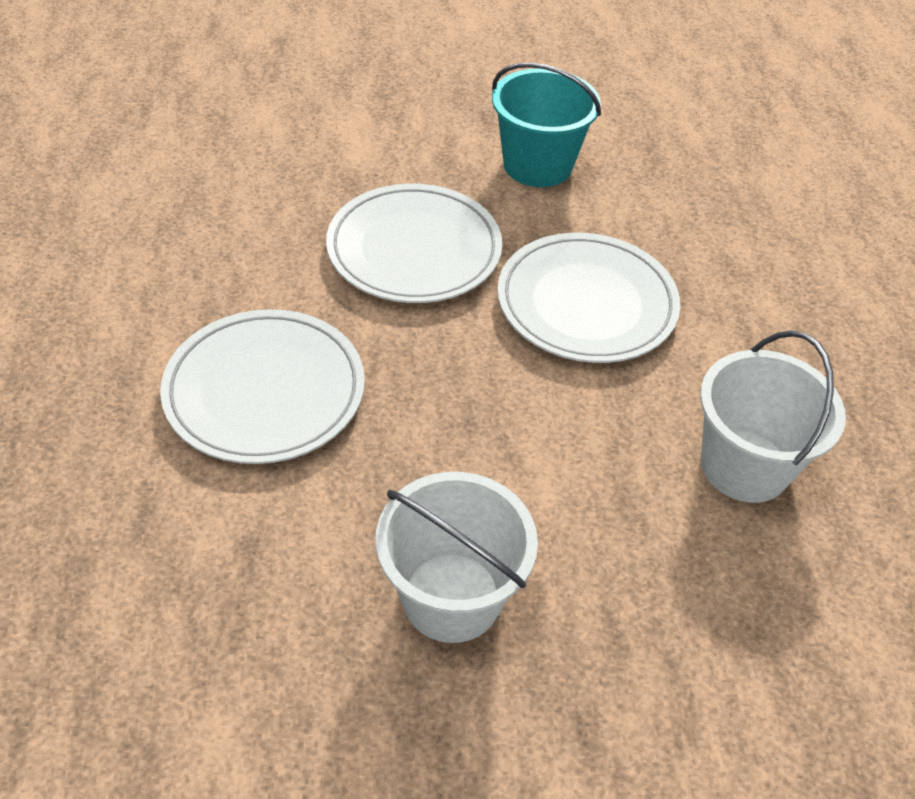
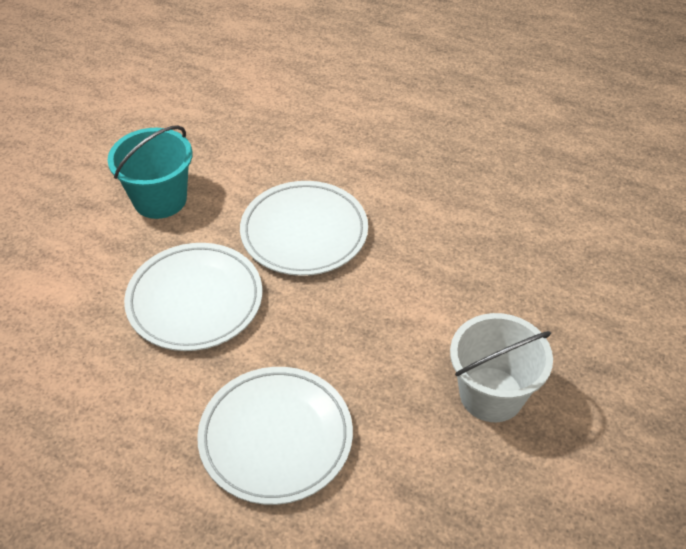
camera: 60 degrees left, 0 degrees up
(744, 466) = (465, 221): white bucket -> none

